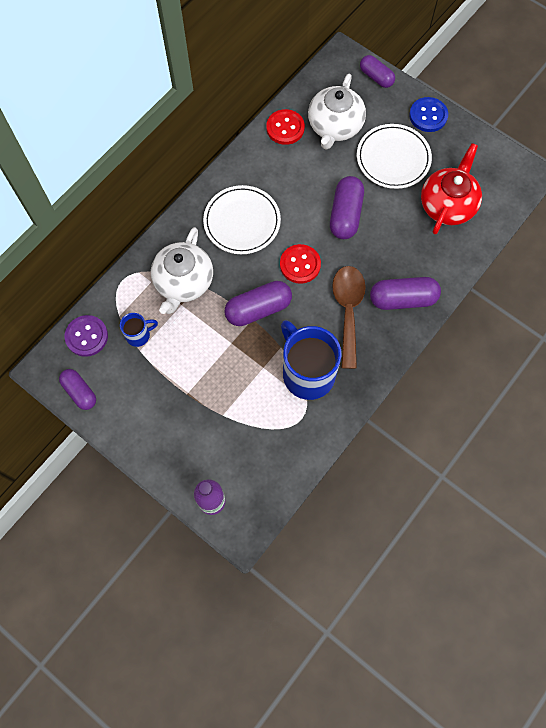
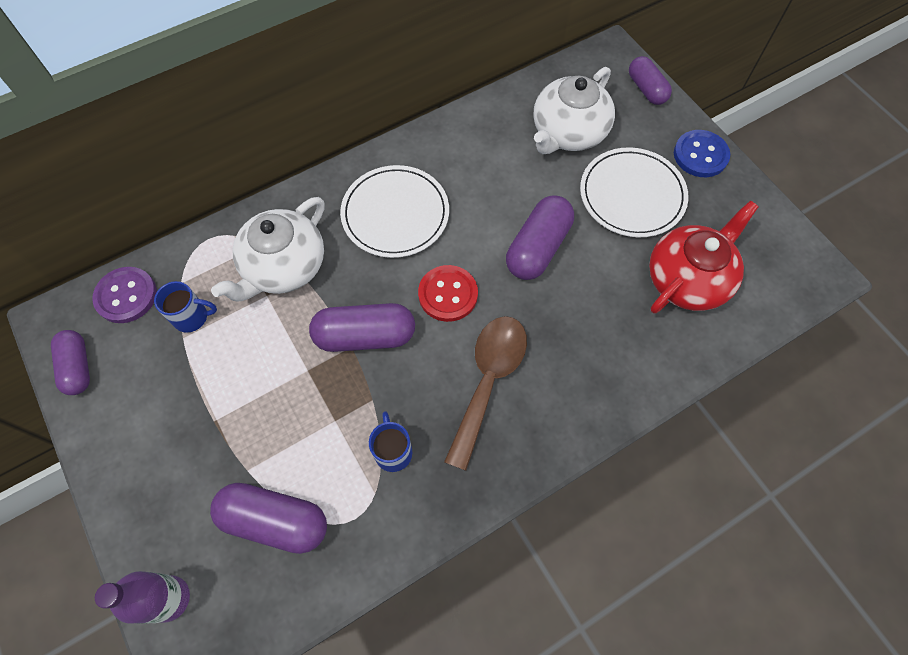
camera: 20 degrees right, 5 degrees down
(285, 128) = (502, 116): red button -> none
(307, 372) = (393, 451): blue mug -> blue mug, size x0.47
(402, 299) = (574, 391): purple capsule -> purple capsule (275, 520)

